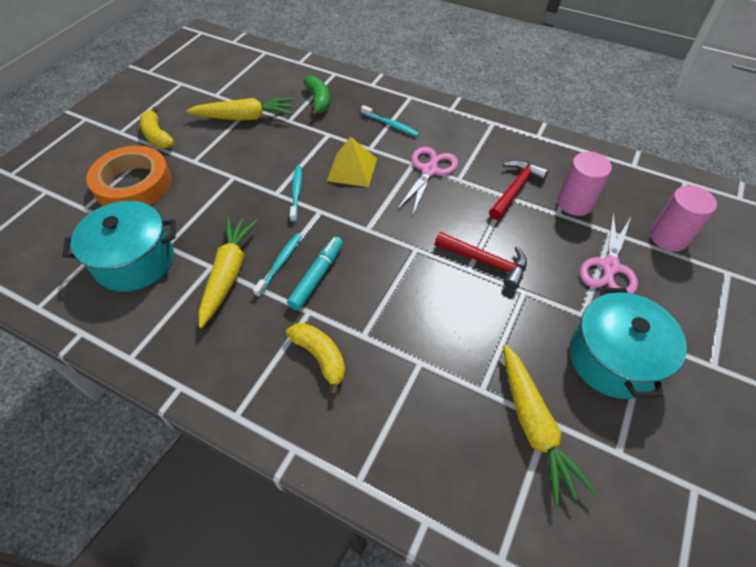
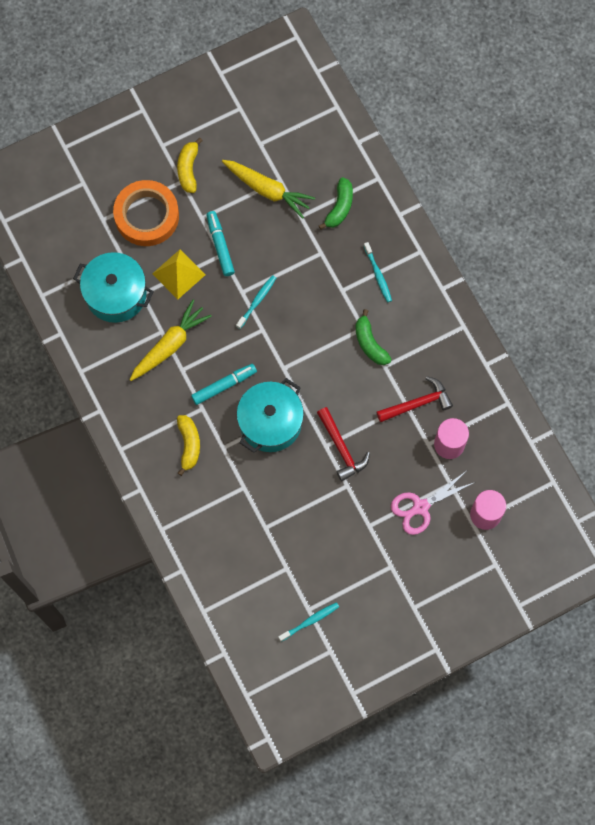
camera: 35 degrees right, 20 degrees up
(227, 171) = (220, 245): none -> turquoise marker
(280, 263) = (207, 359): turquoise toothbrush -> turquoise toothbrush (310, 621)
(352, 169) = (313, 304): yellow pyramid -> yellow pyramid (178, 274)
(429, 170) = (370, 343): pink scissors -> green banana
(533, 426) = (276, 565): yellow carrot -> none
(613, 358) = (358, 562): turquoise pot -> turquoise pot (270, 422)

